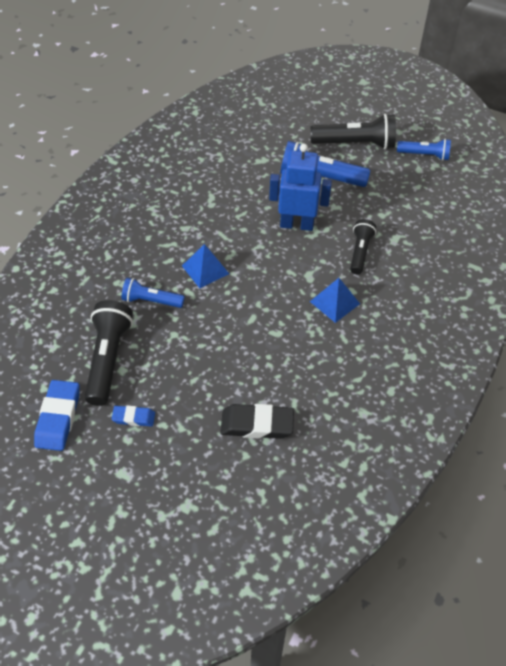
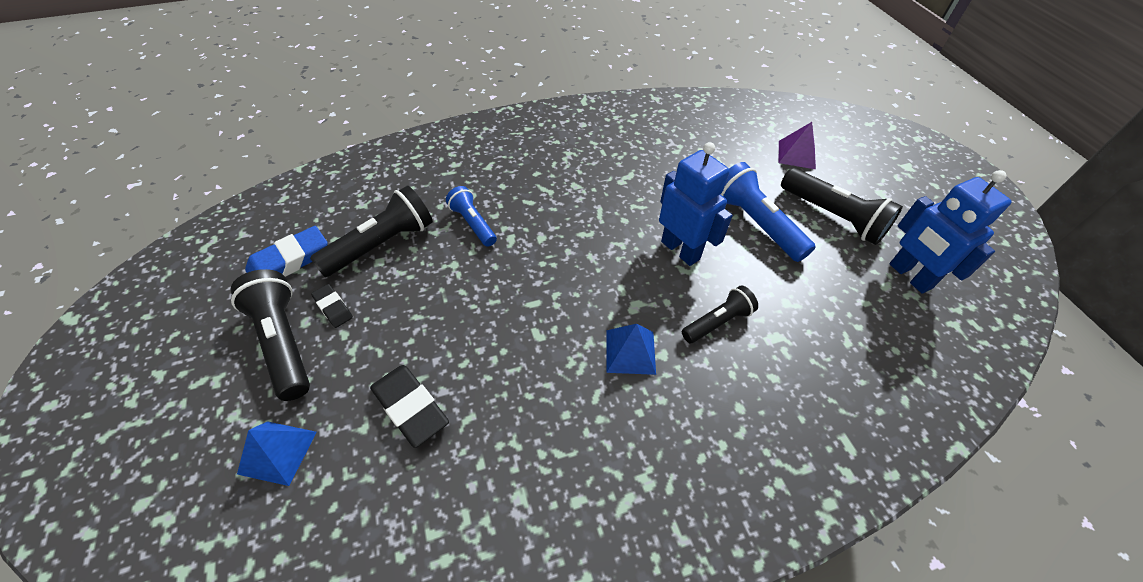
camera: 45 degrees right, 0 degrees up
(131, 460) = (283, 342): none -> black flashlight
(133, 418) = (333, 308): blue eraser -> black eraser
(205, 269) = (548, 230): blue pyramid -> blue pyramid (277, 452)
(296, 113) = (796, 154): none -> purple pyramid
(424, 155) = (909, 276): blue flashlight -> blue robot

